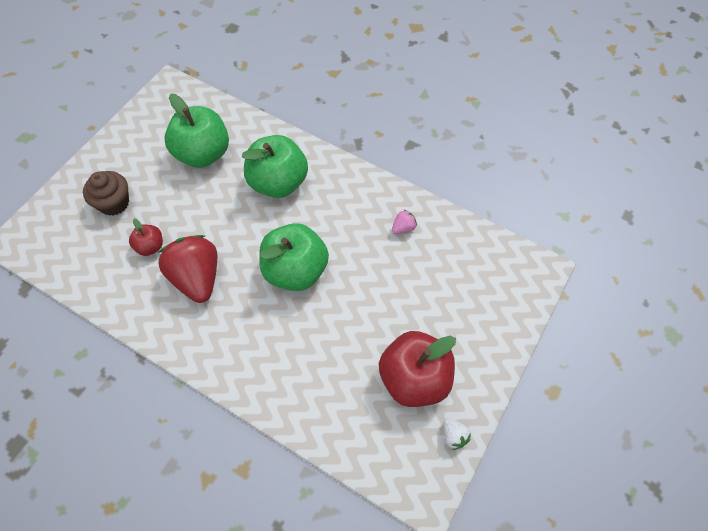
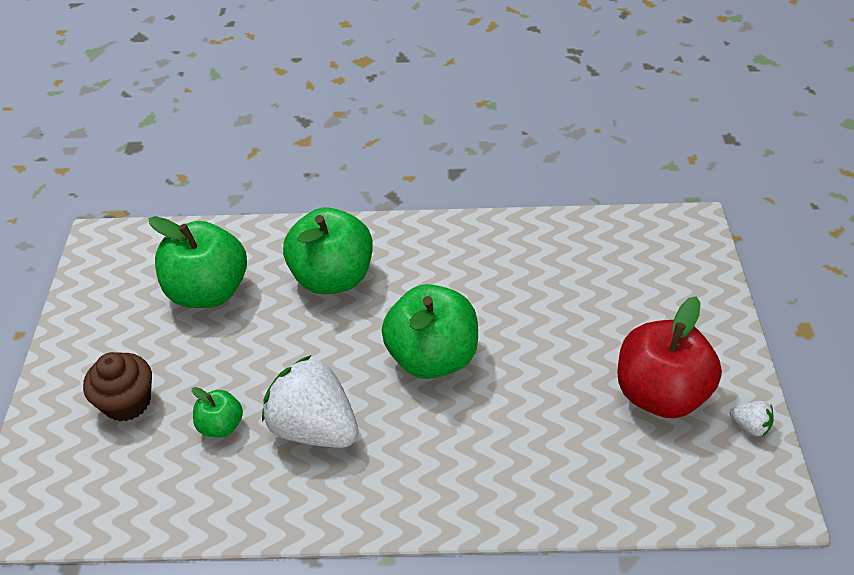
camera: 30 degrees left, 15 degrees down
(150, 246) = (221, 426): red apple -> green apple
(197, 278) = (314, 428): red strawberry -> white strawberry
(403, 228) = (518, 254): pink strawberry -> none

